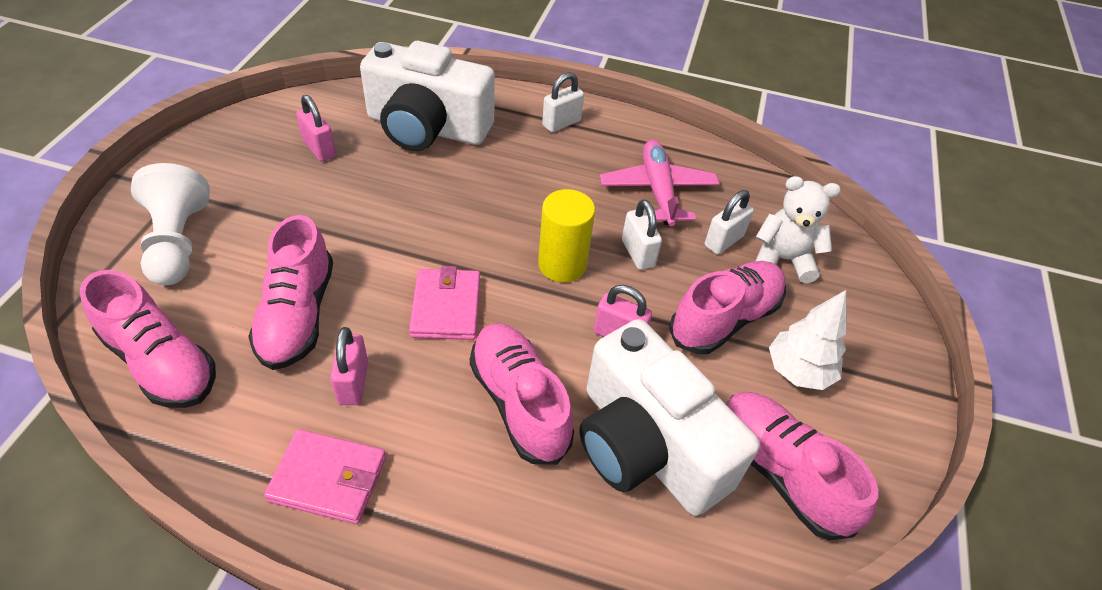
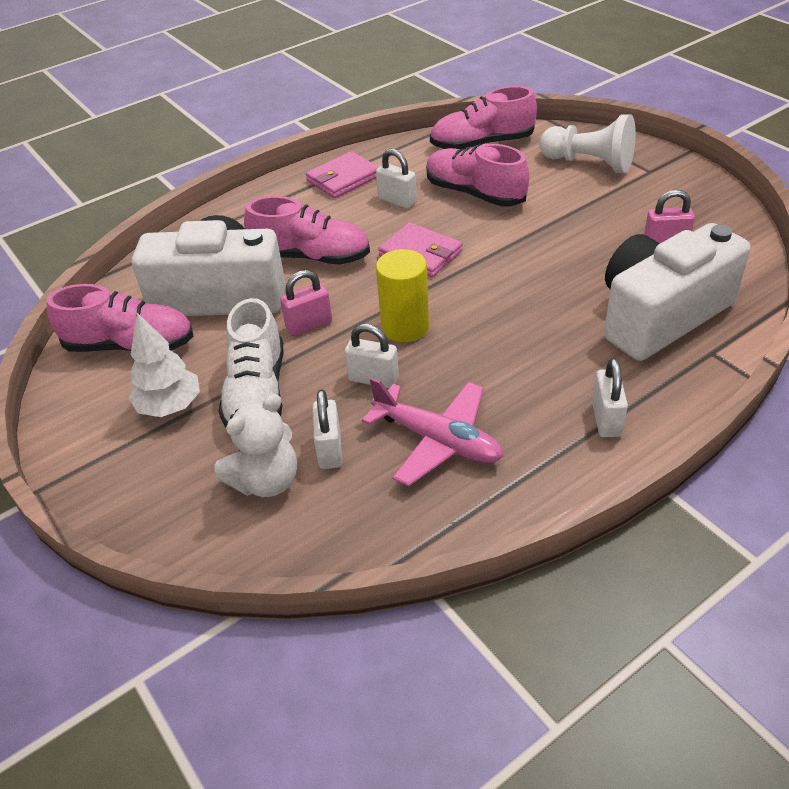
camera: 135 degrees right, 5 degrees down
(353, 383) = (397, 201): pink padlock -> white padlock
(725, 319) = (257, 394): pink shoe -> white shoe

